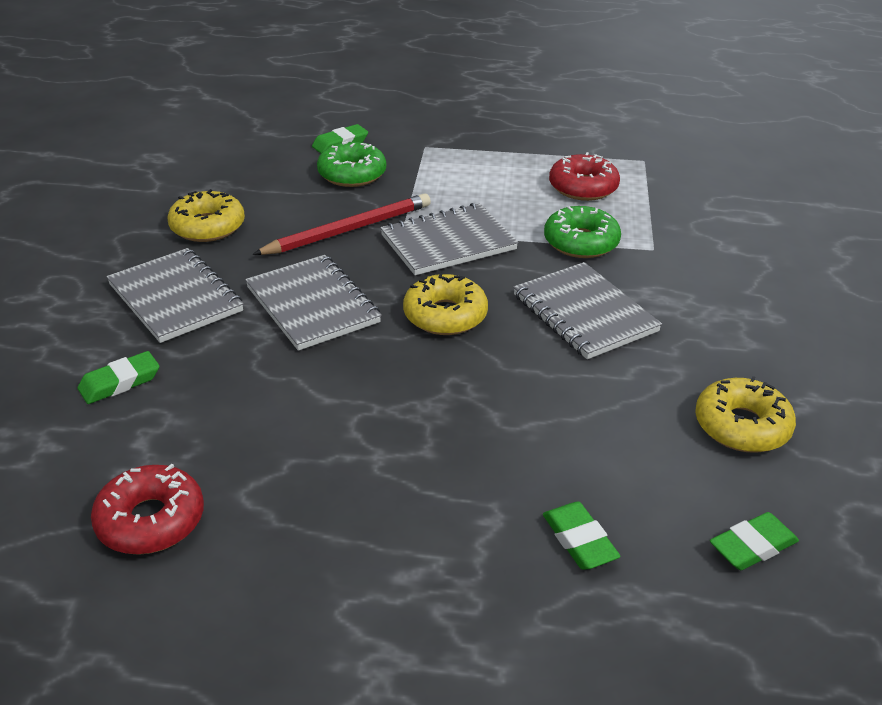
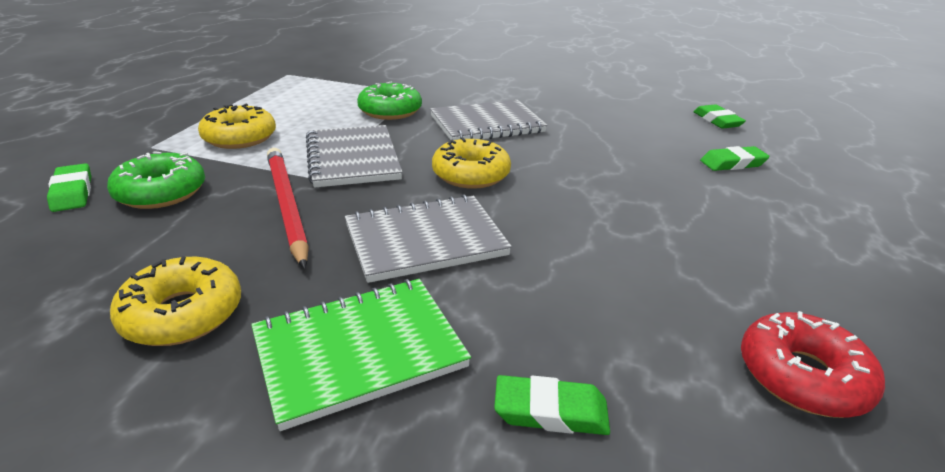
camera: 80 degrees left, 5 degrees down
(120, 382) = (550, 411): green eraser -> green eraser turned 60 degrees counterclockwise
(175, 298) = (359, 351): grey notebook -> green notebook
(583, 187) = (308, 97): red donut -> none
(742, 426) = (615, 104): yellow donut -> yellow donut (240, 137)

